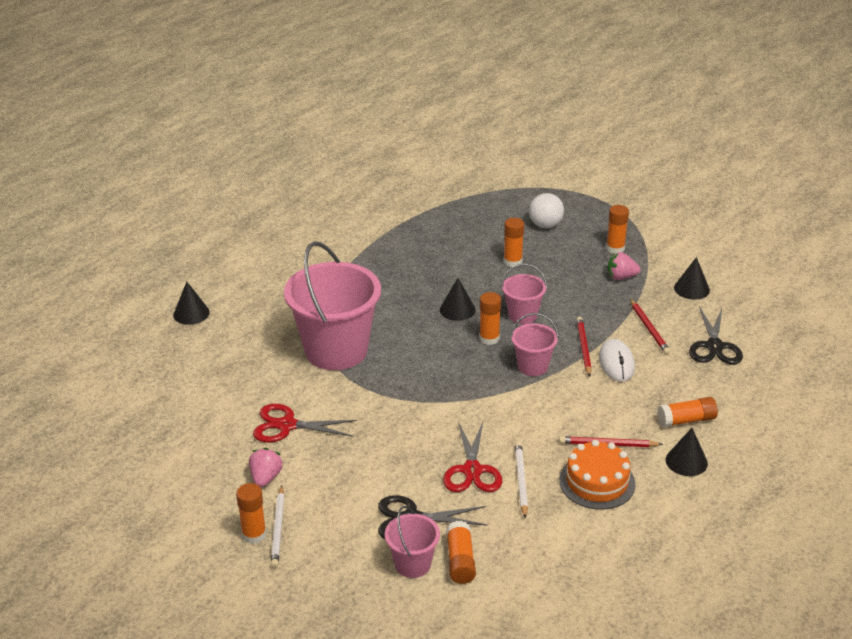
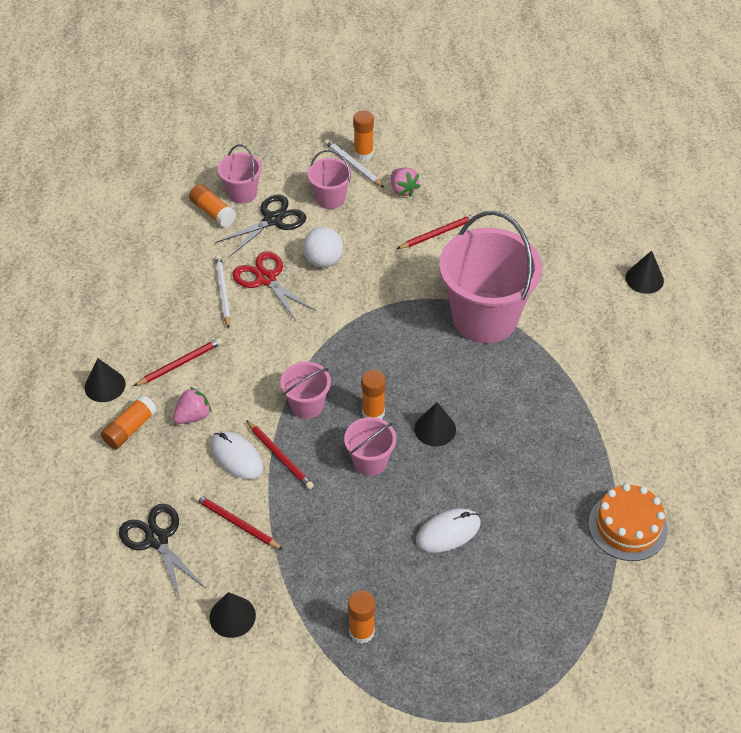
camera: 140 degrees right, 15 degrees up
(287, 425) = (438, 233): red scissors -> red pencil
(338, 508) = (330, 198): none -> pink bucket
(512, 261) = (448, 532): orange glue stick -> white mouse
(521, 480) = (223, 292): white pencil -> white pencil turned 150 degrees counterclockwise
(545, 225) = (470, 620): white ball -> white ball (323, 260)
(597, 482) = (164, 324): orange cake -> orange cake (627, 526)
(621, 277) = (319, 585): pink strawberry -> pink strawberry (193, 416)

